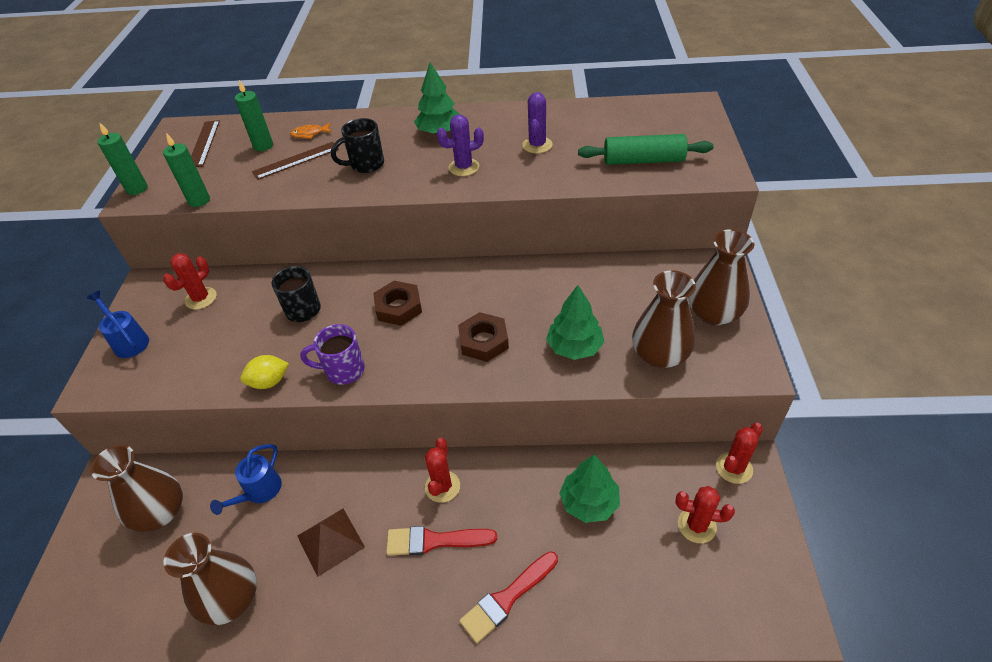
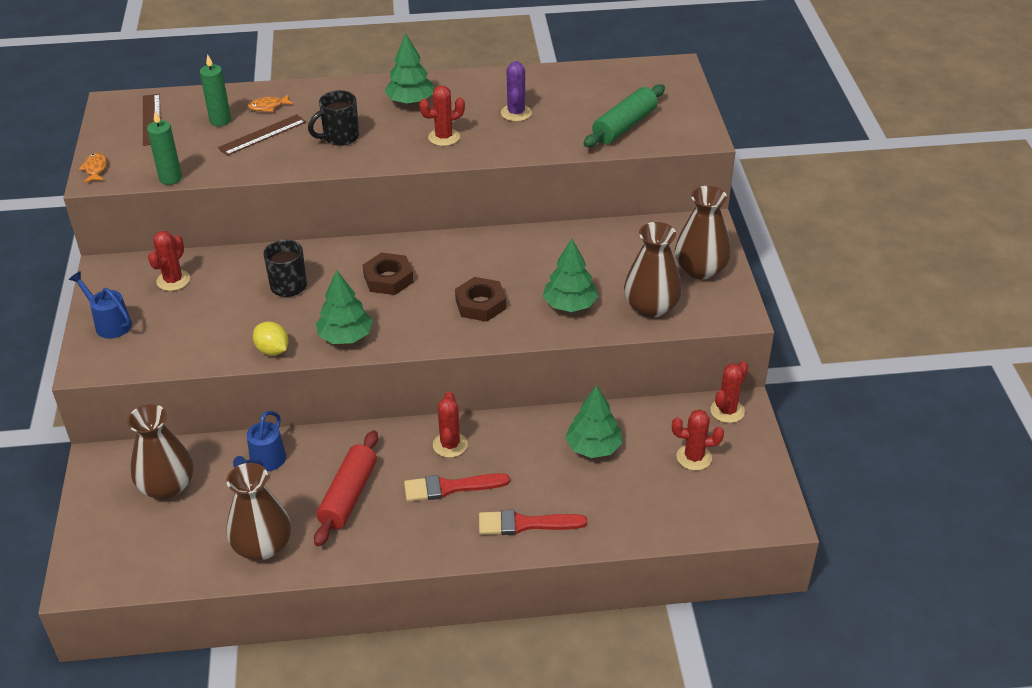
camera: 10 degrees left, 5 degrees down
(137, 189) = (95, 169): green candle -> orange fish
(269, 382) = (272, 350): yellow lemon -> yellow lemon turned 75 degrees clockwise
(330, 541) = (348, 495): brown pyramid -> red rolling pin
(343, 370) = (345, 336): purple mug -> green tree
(464, 167) = (444, 137): purple cactus -> red cactus
(507, 598) = (525, 524): red brush -> red brush turned 45 degrees clockwise
(643, 160) = (624, 126): green rolling pin -> green rolling pin turned 45 degrees counterclockwise

